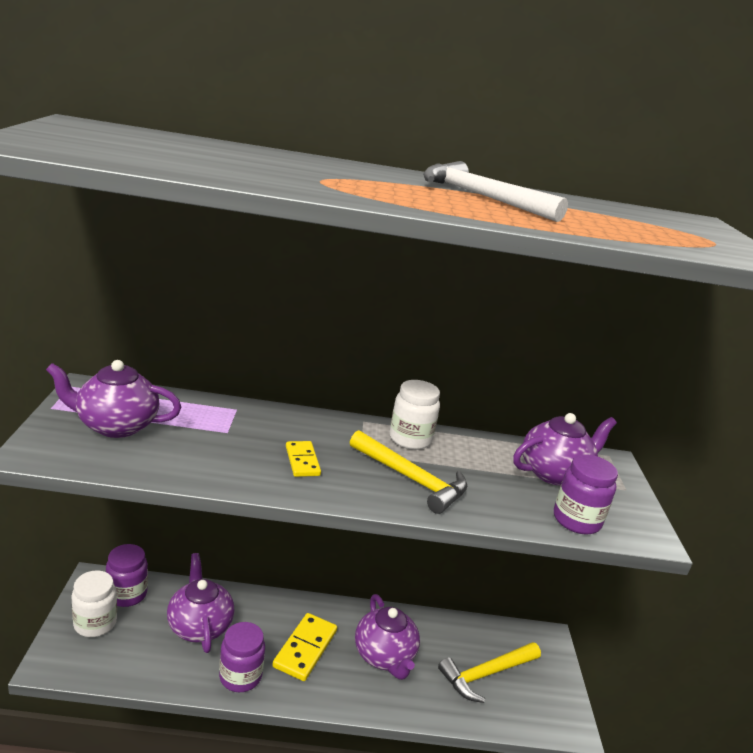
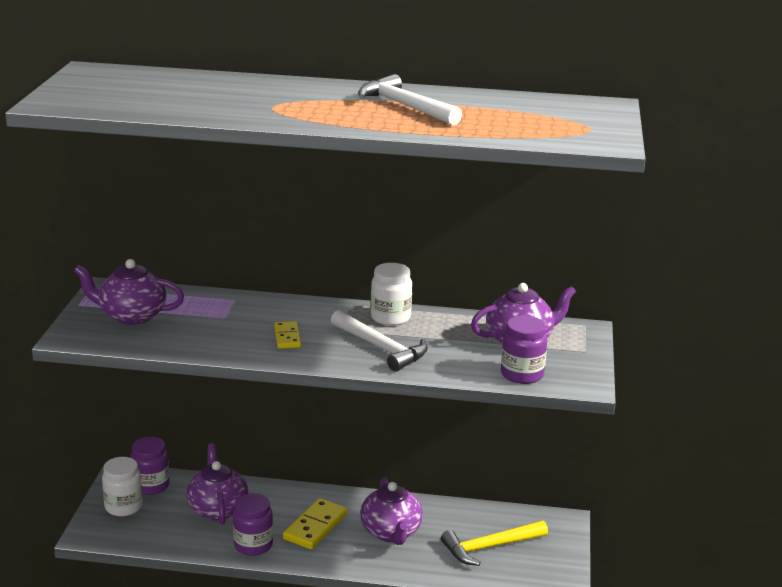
camera: 10 degrees right, 0 degrees up
(411, 479) = (381, 348): yellow hammer -> white hammer

